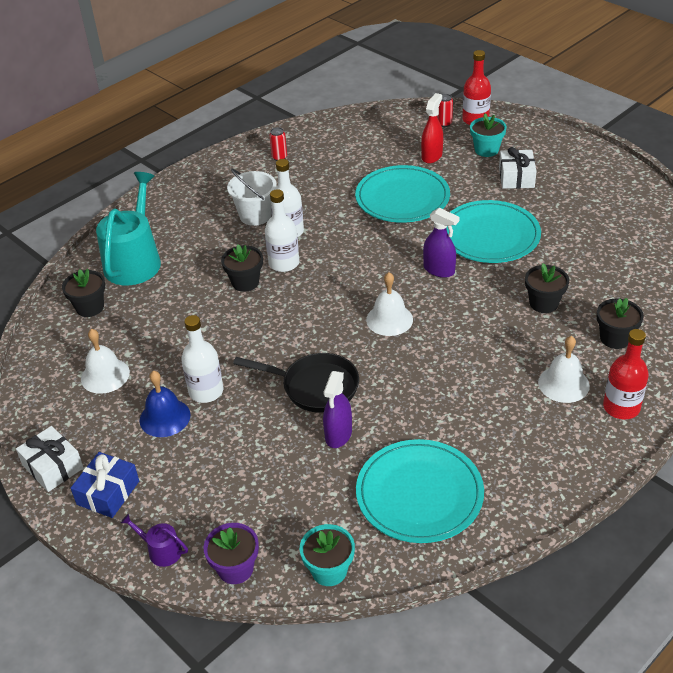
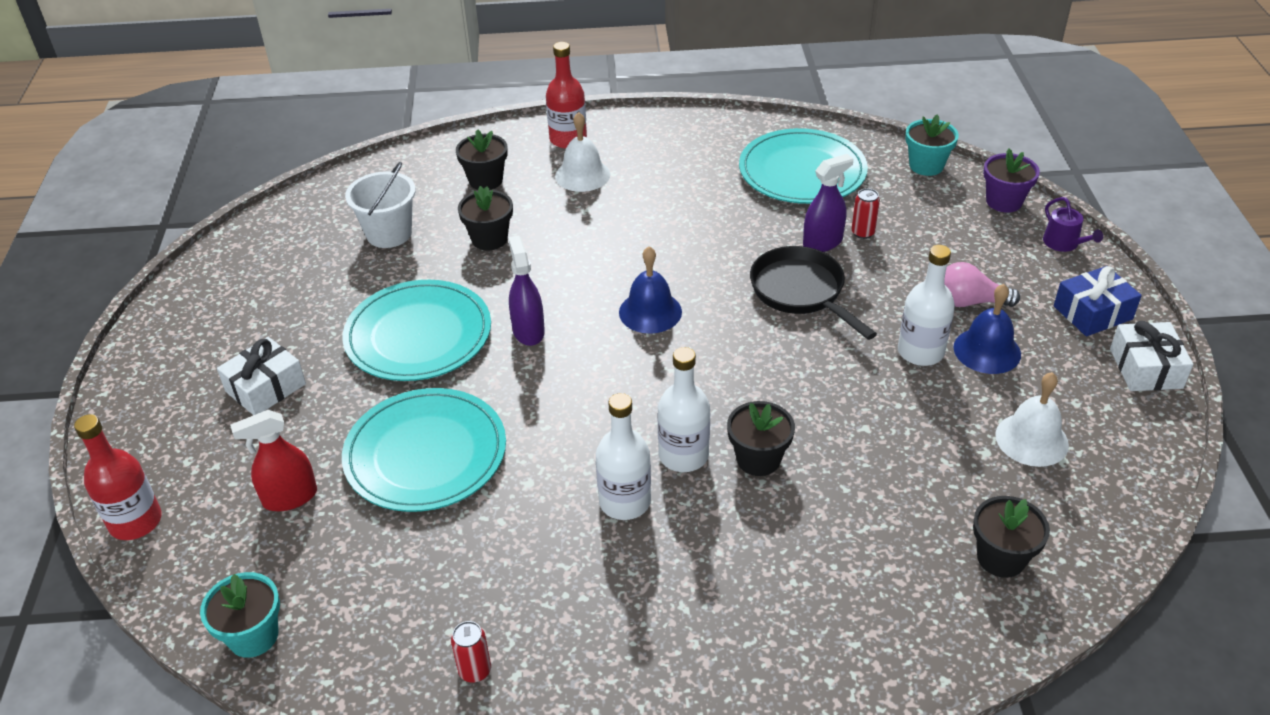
camera: 140 degrees left, 0 degrees up
(135, 260) = (882, 604): turquoise watering can -> none
(199, 448) = (969, 302): none -> pink light bulb
(255, 215) = (638, 566): white bucket -> white bucket (389, 234)
(389, 319) = (650, 312): white bell -> blue bell
(444, 123) = (178, 548): red can -> red can (863, 233)
(486, 150) = (219, 455): turquoise flower pot -> turquoise flower pot (253, 636)

